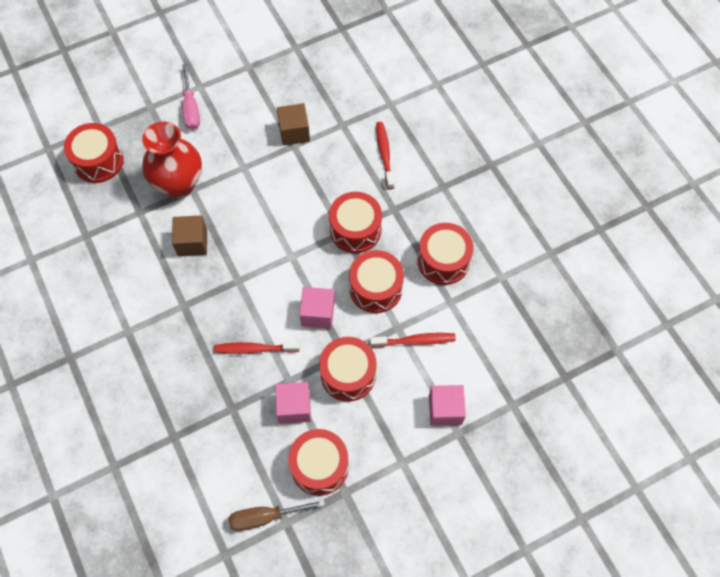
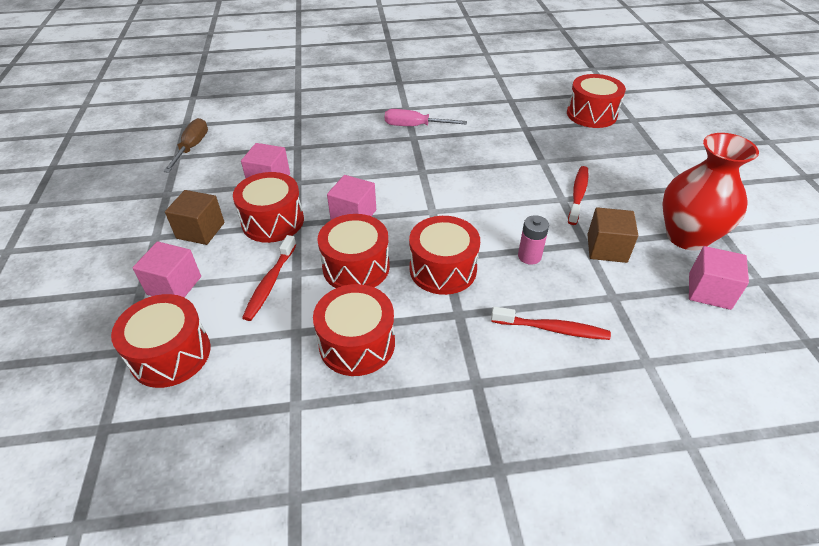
camera: 110 degrees right, 20 degrees down
(179, 184) = (551, 154): red vase -> red vase (687, 236)
(191, 108) = (653, 176): pink screwdriver -> pink screwdriver (414, 126)
(192, 242) = (478, 152): brown cube -> brown cube (200, 230)
(254, 349) = (343, 168): red toothbrush -> red toothbrush (578, 194)
(316, 74) = (709, 291): none -> pink cube
(319, 466) = (203, 184): red drum -> red drum (171, 354)
(321, 178) = (529, 256): none -> pink battery

